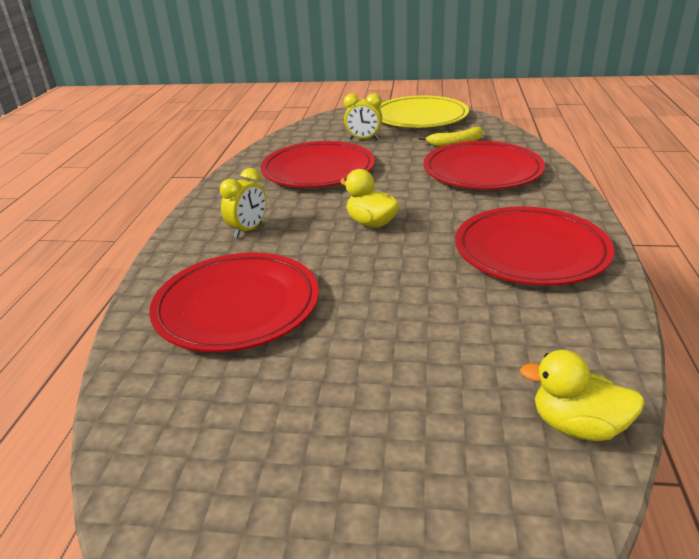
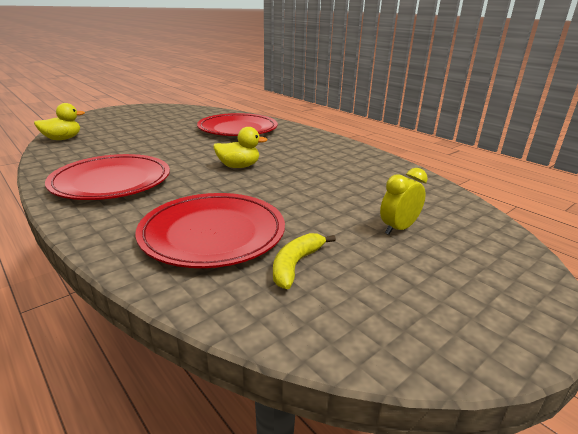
camera: 130 degrees right, 5 degrees down
(248, 230) = (298, 146): yellow clock -> none
(318, 170) = (351, 184): red plate -> none
(420, 117) = (437, 305): yellow plate -> none

